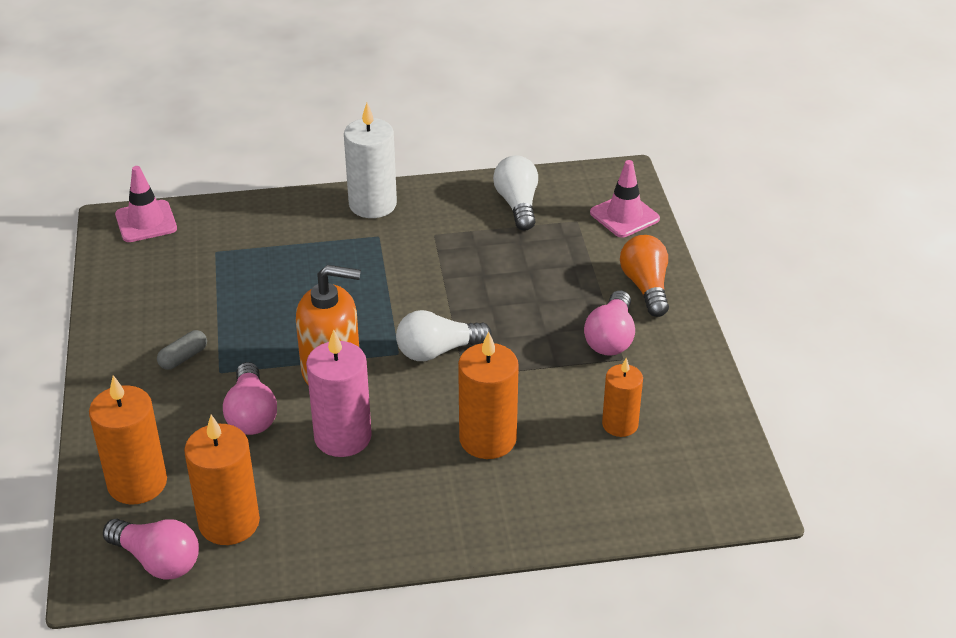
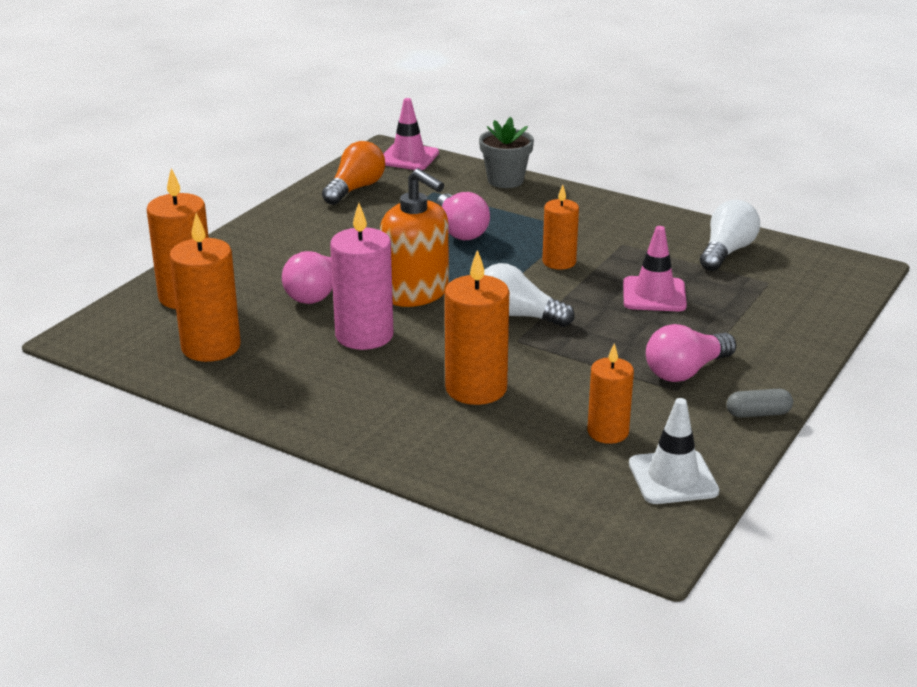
camera: 40 degrees right, 10 degrees down
(158, 560) = (134, 345): pink light bulb -> pink light bulb (460, 231)
(183, 358) = (321, 241): grey capsule -> grey capsule (758, 413)
(264, 209) = (505, 180): none -> grey flower pot
(372, 204) = (597, 207): white candle -> none
(407, 278) = (559, 262): none -> orange candle
(624, 216) = (822, 296): pink traffic cone -> pink traffic cone (654, 295)
(646, 287) = (772, 351): orange light bulb -> orange light bulb (355, 189)
(701, 438) = (673, 478): none -> white traffic cone

